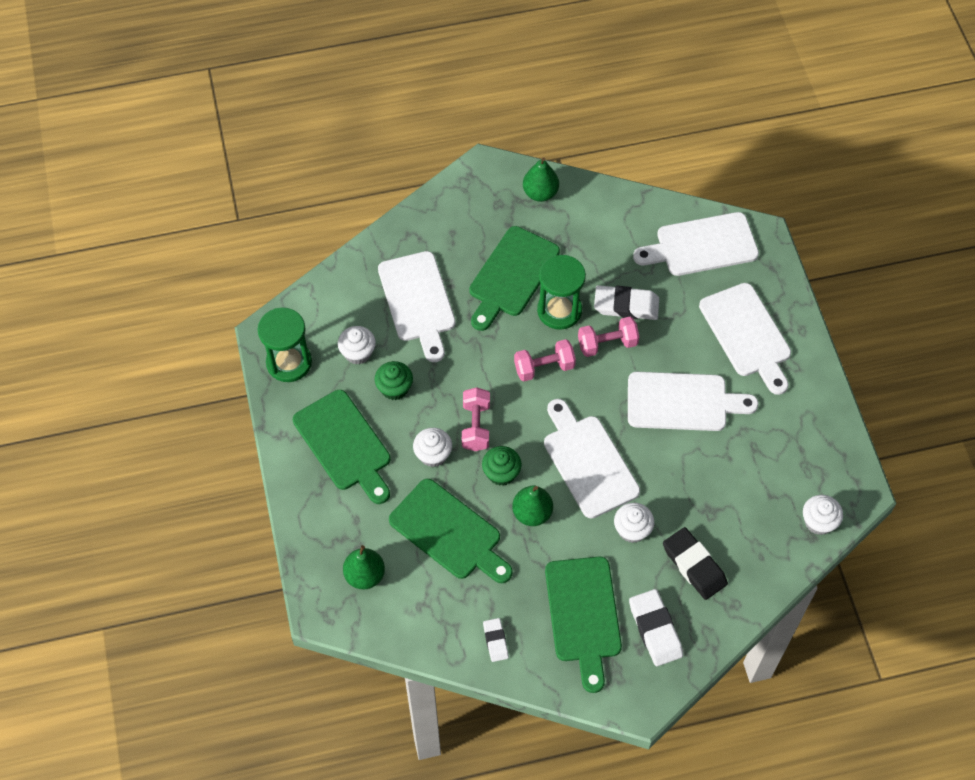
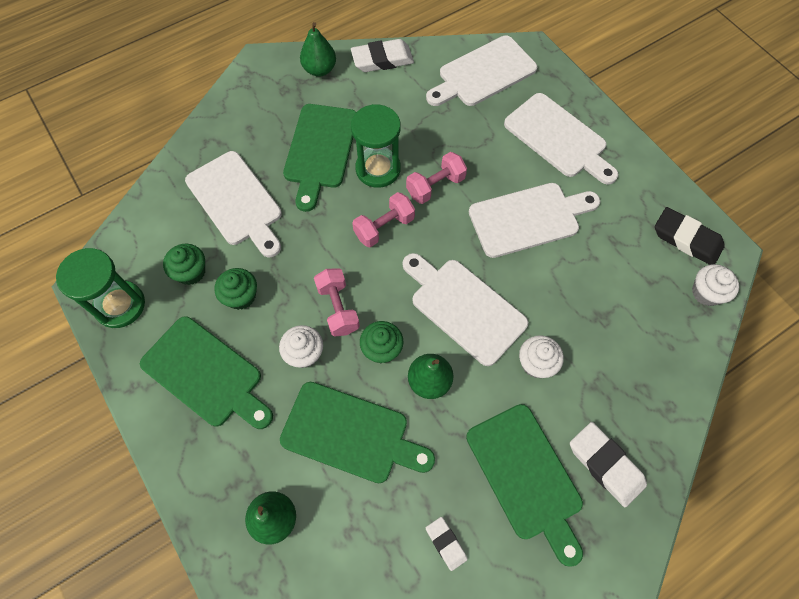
camera: 20 degrees left, 5 degrees up
(358, 353) = (191, 272): white cupcake -> green cupcake
(626, 306) = (438, 146): white eraser -> white eraser (382, 60)
(694, 565) = (612, 379): black eraser -> black eraser (686, 239)

